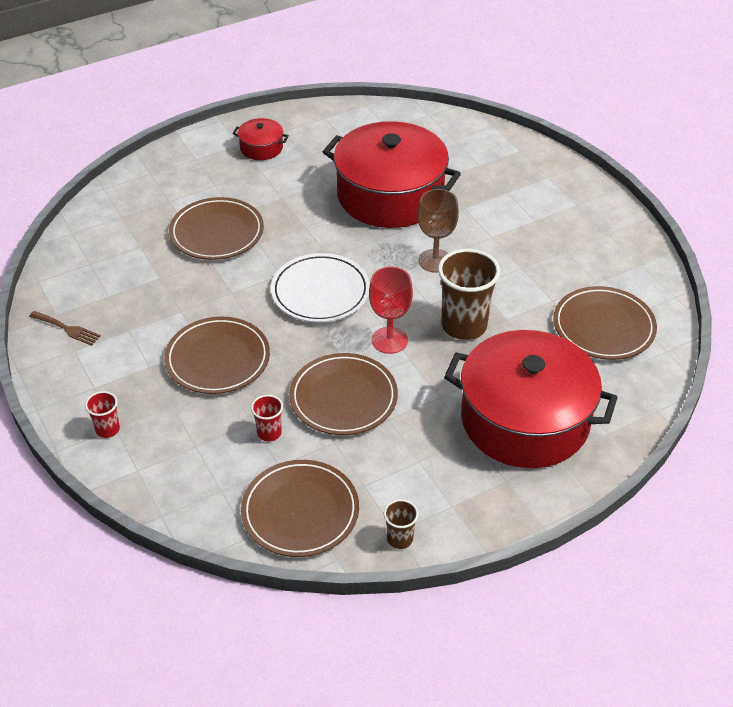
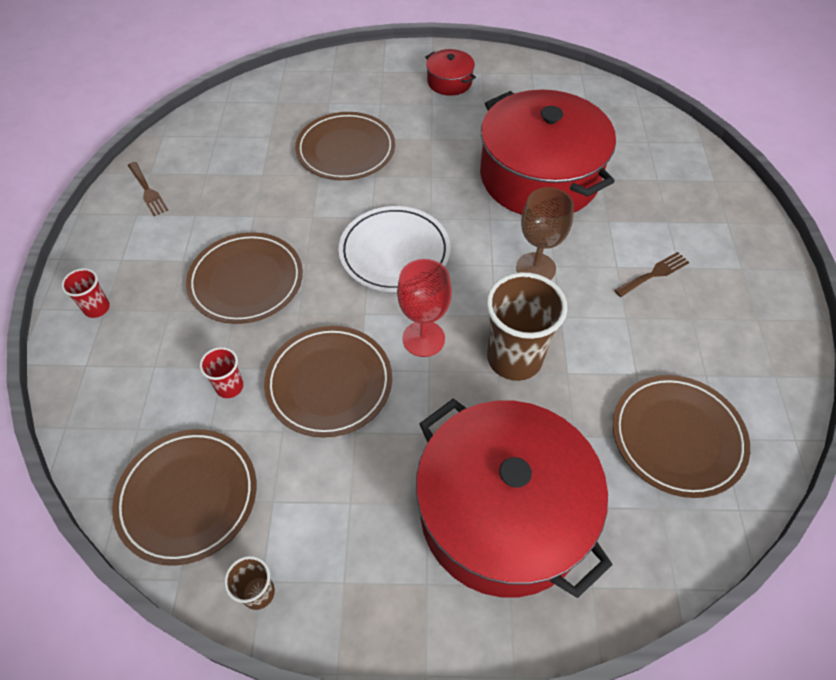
camera: 30 degrees right, 10 degrees up
(521, 231) = (654, 274): none -> brown fork

